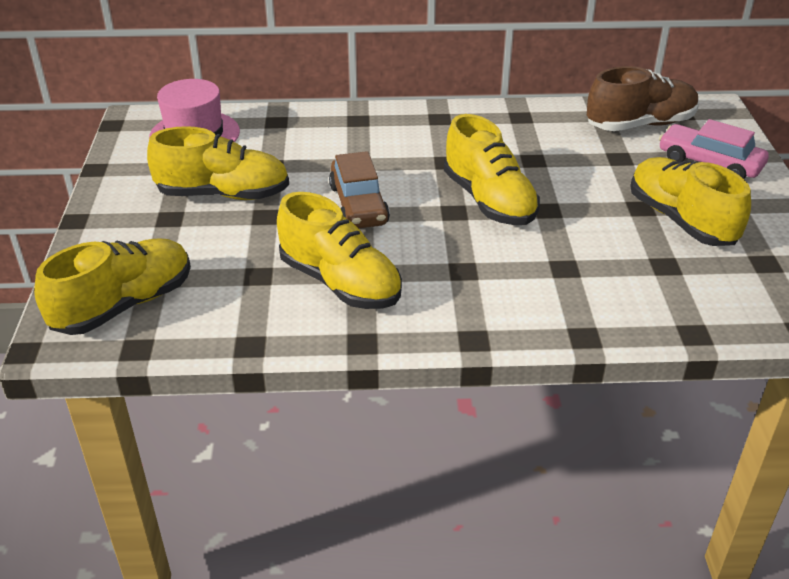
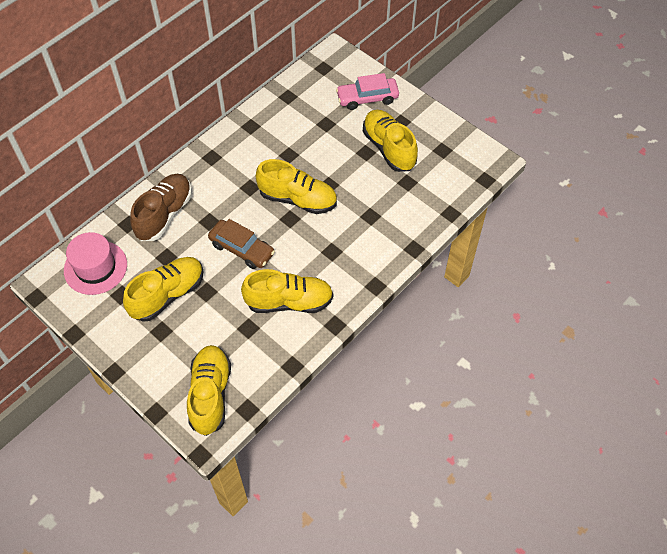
camera: 45 degrees left, 20 degrees up
(640, 125) = (312, 91): brown shoe -> brown shoe (164, 214)
(681, 220) = (389, 148): yellow shoe -> yellow shoe turned 45 degrees clockwise

